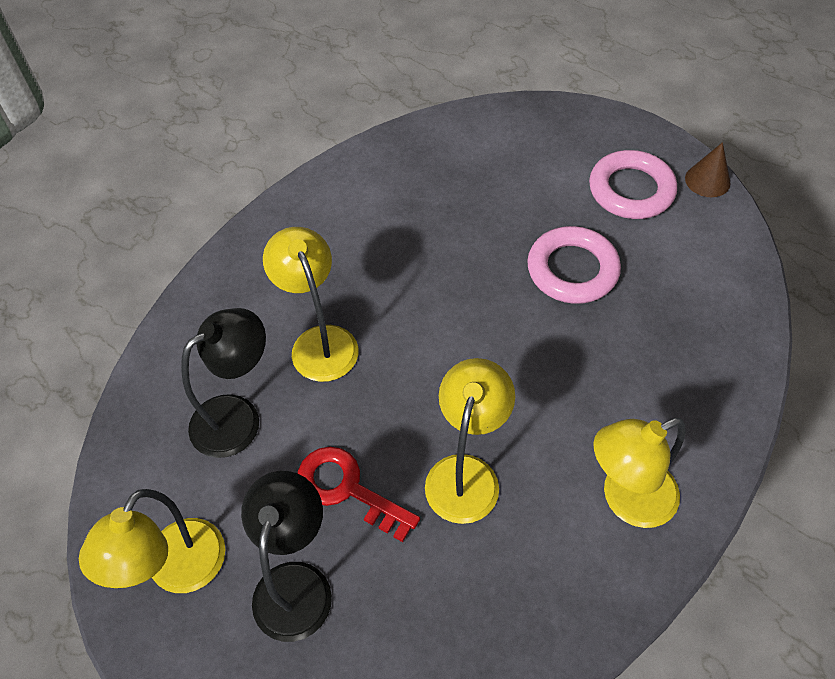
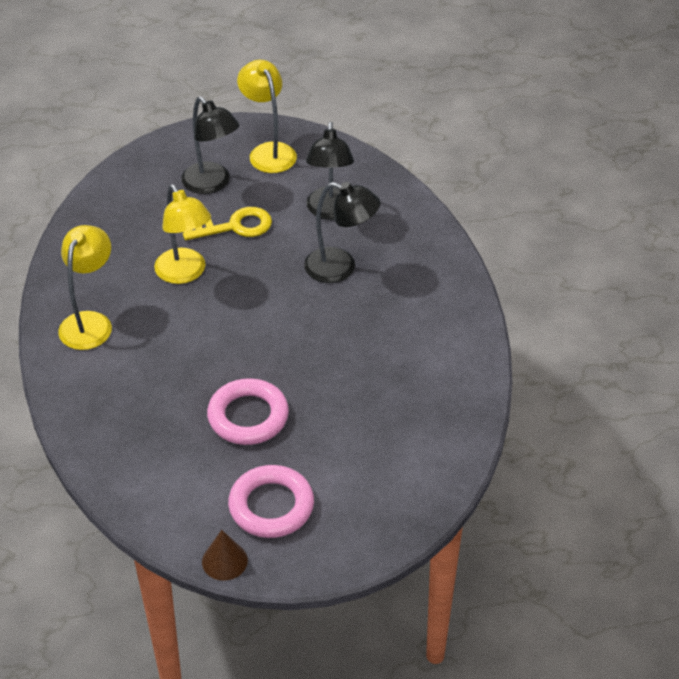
camera: 130 degrees right, 10 degrees down
(319, 341) = (340, 268): yellow lamp -> black lamp
(347, 489) = (235, 226): red key -> yellow key

